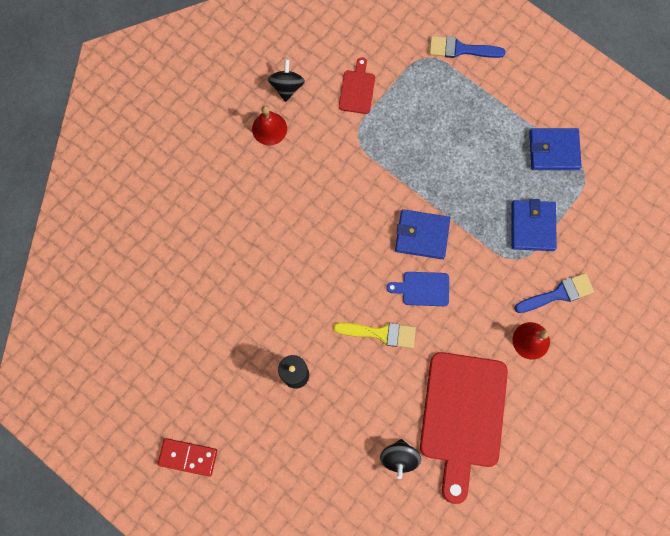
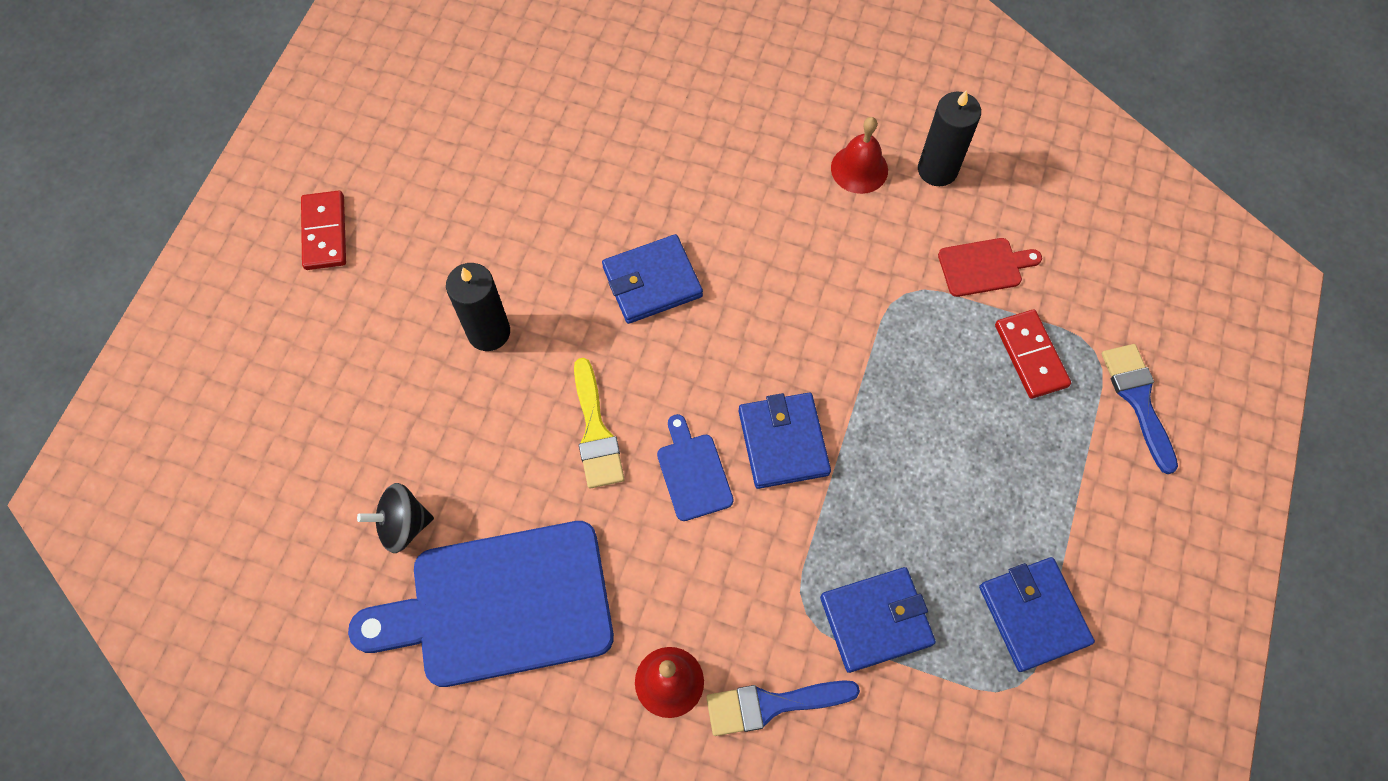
camera: 70 degrees right, 10 degrees down
(287, 87) = (937, 170): black spinning top -> black candle
(298, 271) = (652, 282): none -> blue wallet
(417, 89) = (1030, 355): none -> red domino
(462, 416) = (500, 605): red cutting board -> blue cutting board
(558, 294) = (771, 705): blue brush -> blue brush turned 120 degrees clockwise

